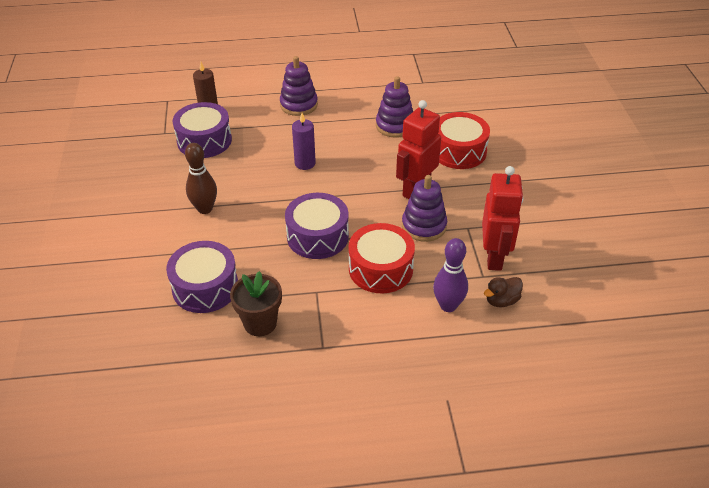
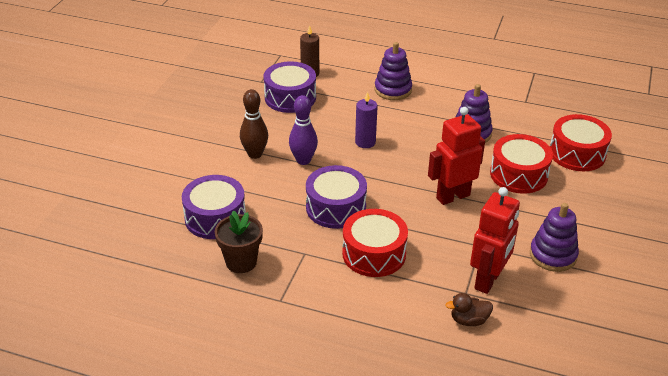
camera: 25 degrees right, 5 degrees down
(424, 226) = (439, 230): purple stacking toy -> purple stacking toy (553, 255)
(448, 305) = (415, 306): purple bowling pin -> purple bowling pin (303, 160)
(494, 117) = (577, 153): none -> red drum

